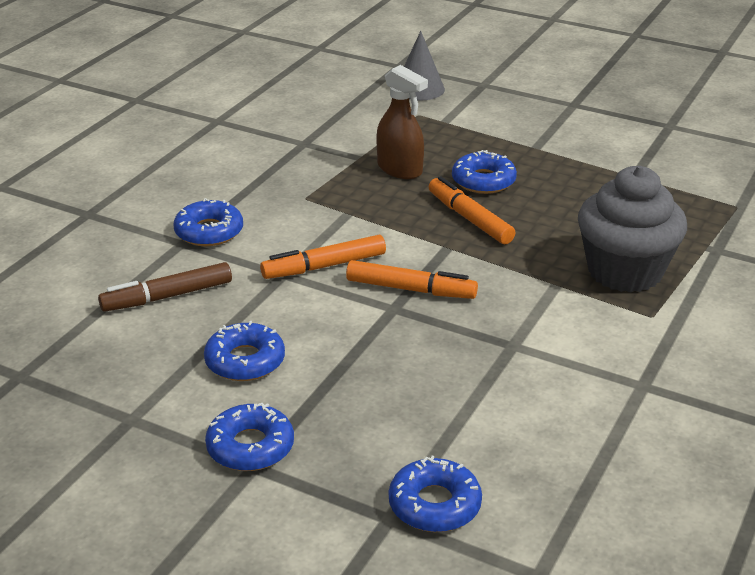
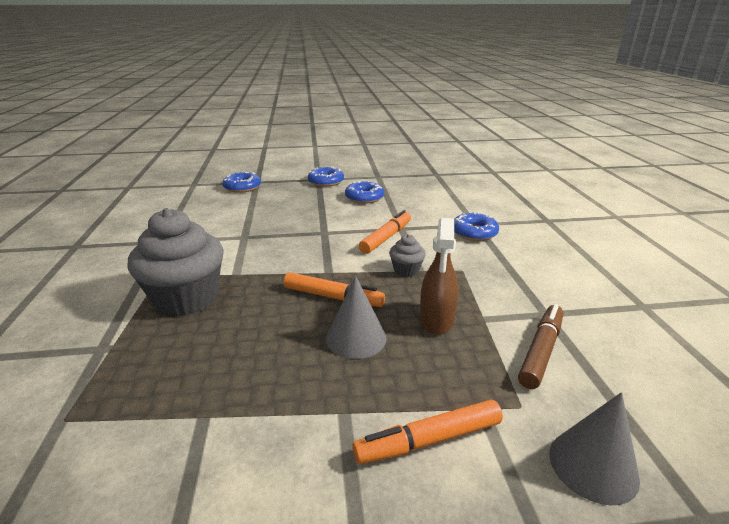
camera: 145 degrees right, 5 degrees down
(167, 296) = (435, 205): brown marker -> brown marker (541, 351)
(362, 218) = (406, 270): none -> grey cupcake
(400, 169) = (436, 320): brown spray bottle -> brown spray bottle turned 90 degrees counterclockwise
(410, 289) = (324, 242): orange marker -> orange marker (428, 440)
(483, 181) = (356, 338): blue donut -> grey cone

